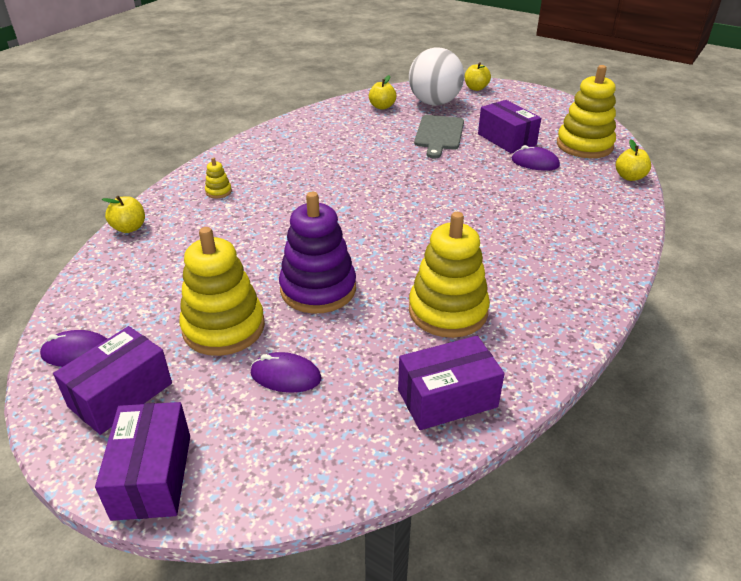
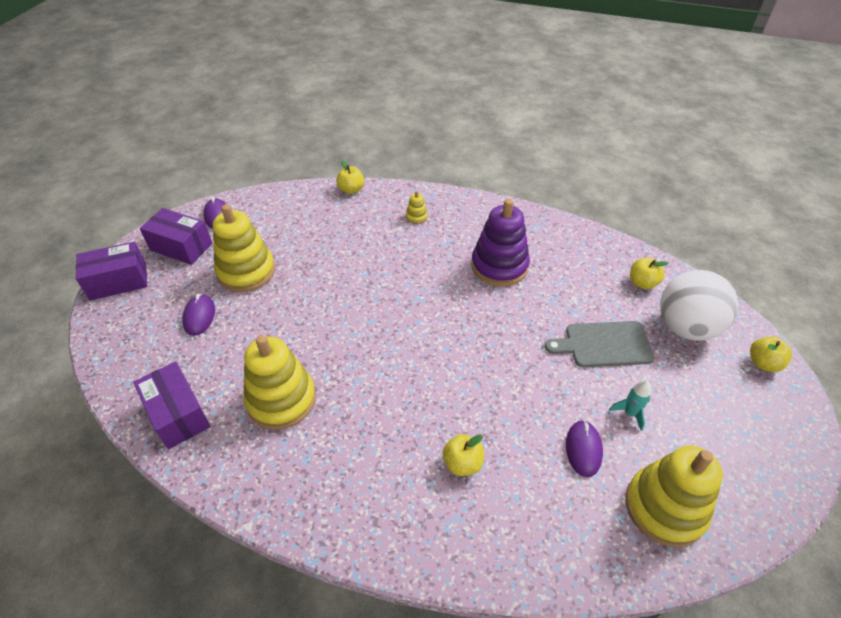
camera: 75 degrees right, 10 degrees up
(318, 289) = (297, 310): purple stacking toy -> purple stacking toy (499, 266)
(506, 139) = (630, 413): purple box -> turquoise rocket
(629, 177) = (599, 569): yellow apple -> yellow apple (462, 463)

